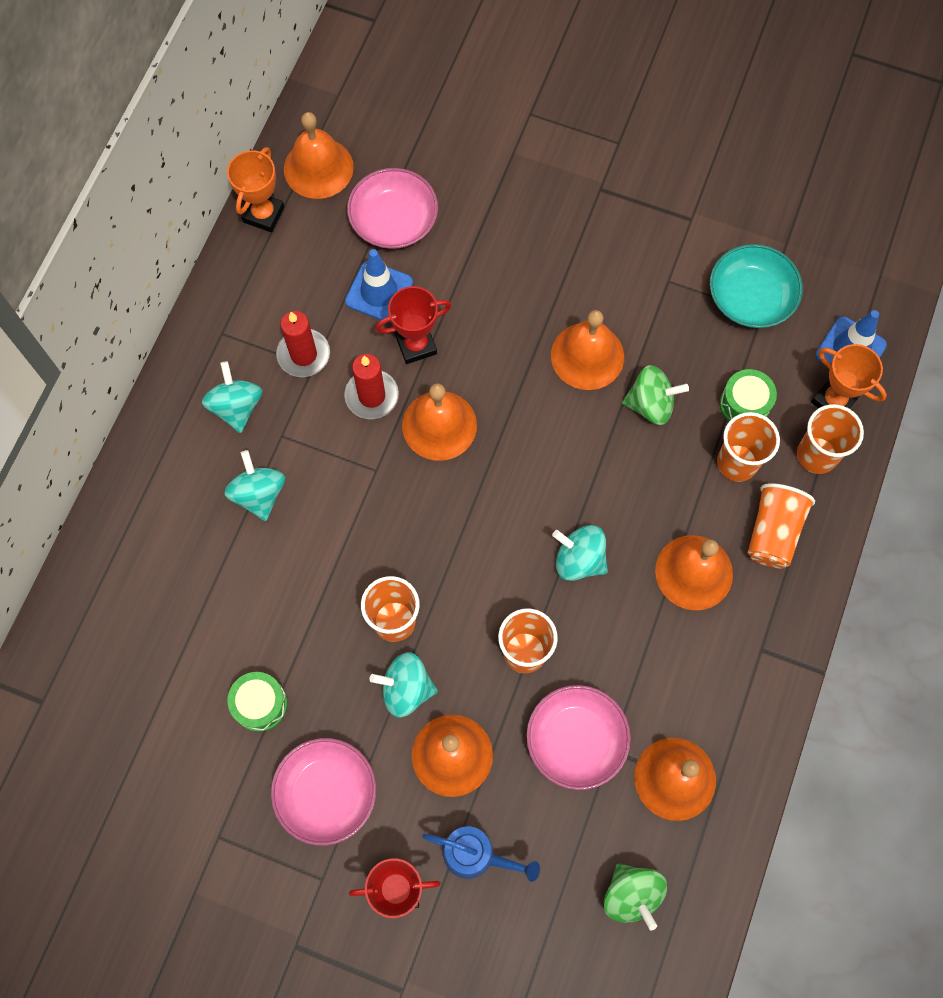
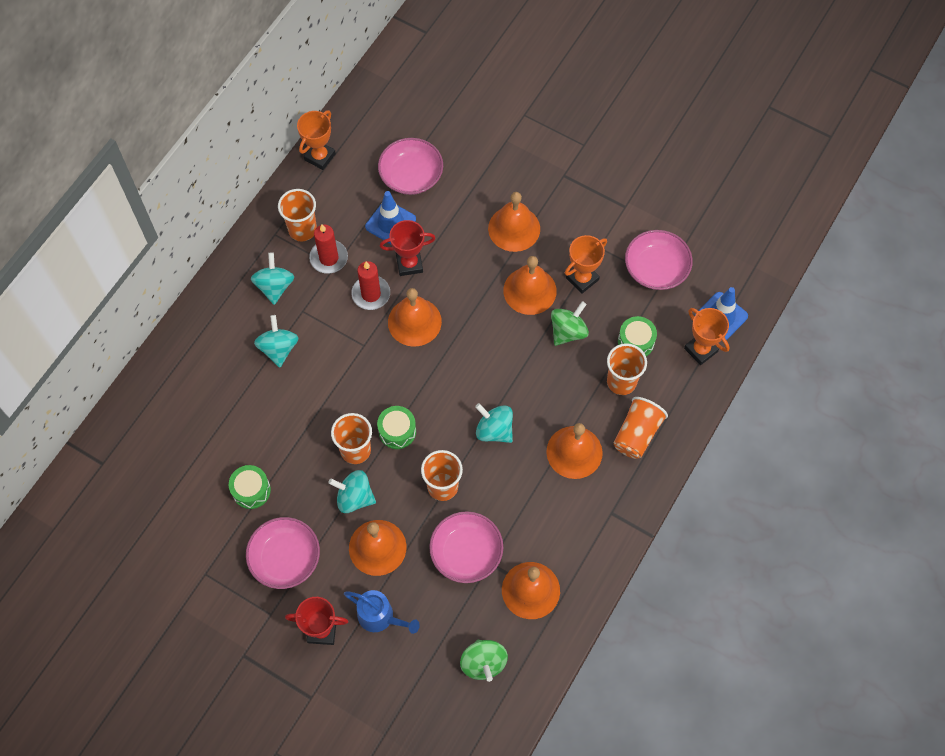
camera: 10 degrees right, 5 degrees down
(318, 168) = (365, 130): orange bell -> orange bell (514, 228)
(446, 584) = (397, 431): none -> green drum
(650, 404) = (568, 331): green spinning top -> green spinning top turned 60 degrees counterclockwise
(654, 328) = (582, 279): none -> orange trophy
(750, 297) = (656, 268): turquoise bowl -> pink bowl
(816, 455) = (680, 386): orange cup -> orange cup (302, 229)

